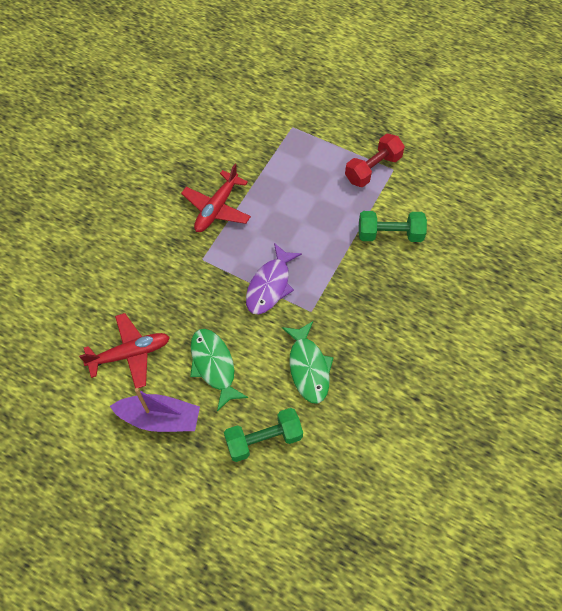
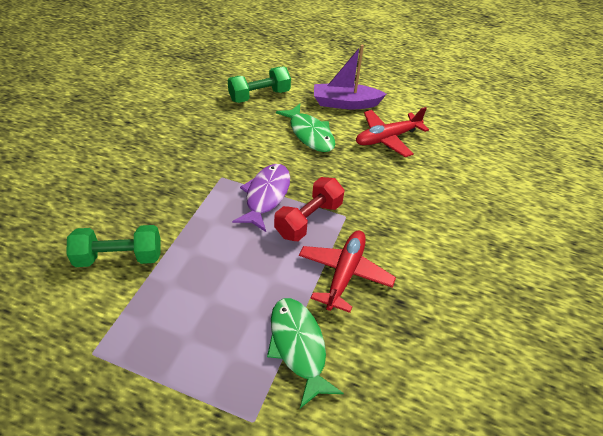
camera: 170 degrees right, 15 degrees down
(308, 367) = (224, 136): green fish -> green fish (298, 346)
(373, 169) = (124, 351): red dumbbell -> red dumbbell (309, 219)

